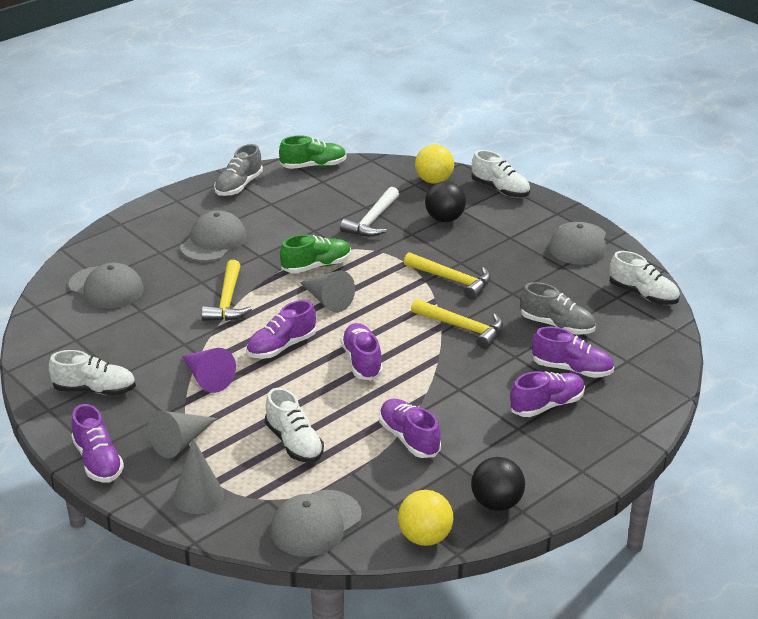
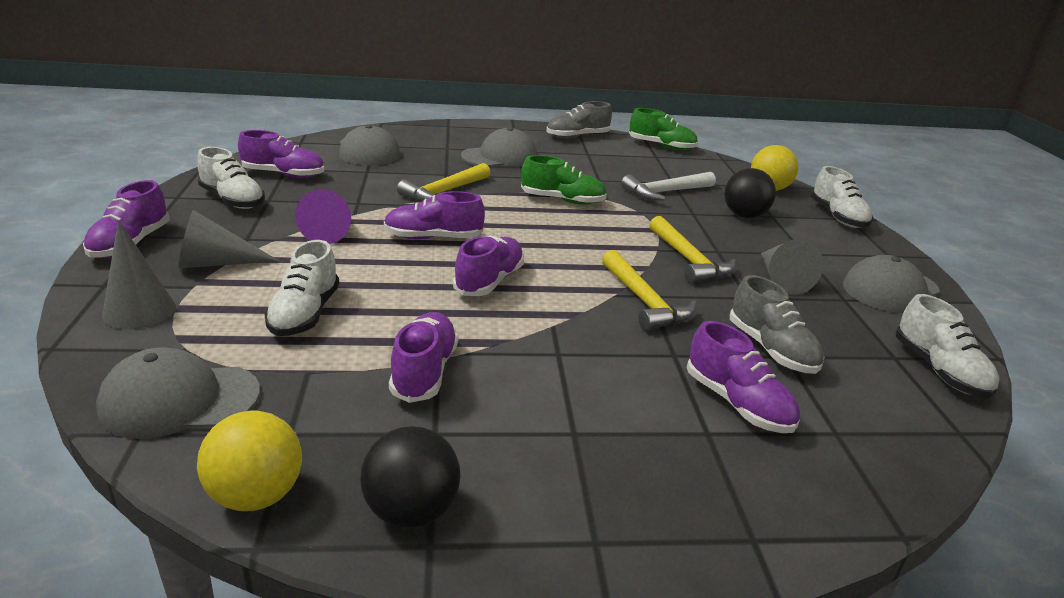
camera: 35 degrees right, 5 degrees down
(327, 300) = (533, 225): grey cone -> grey cone (781, 279)
(547, 405) = (650, 427): purple shoe -> purple shoe (284, 174)

